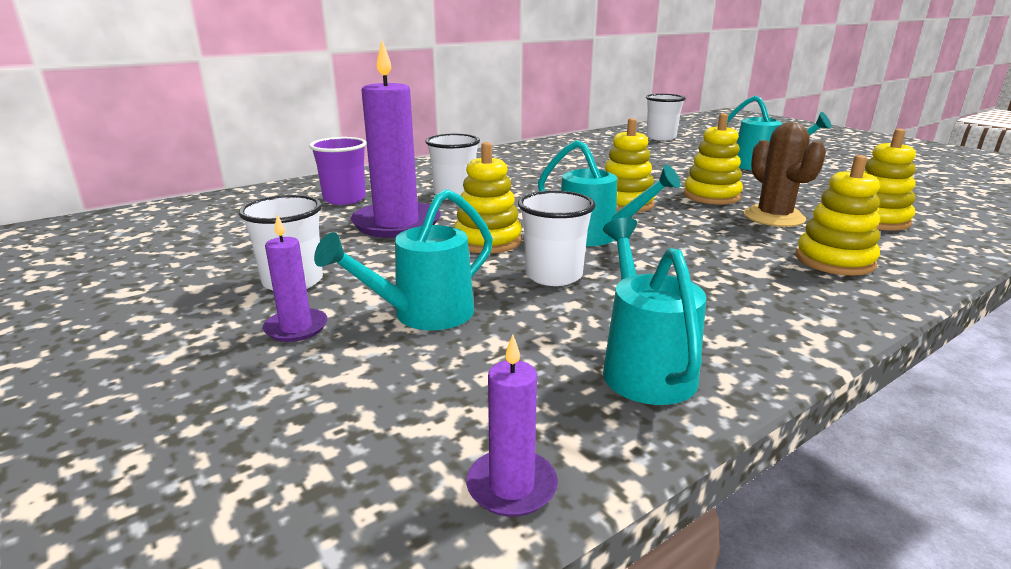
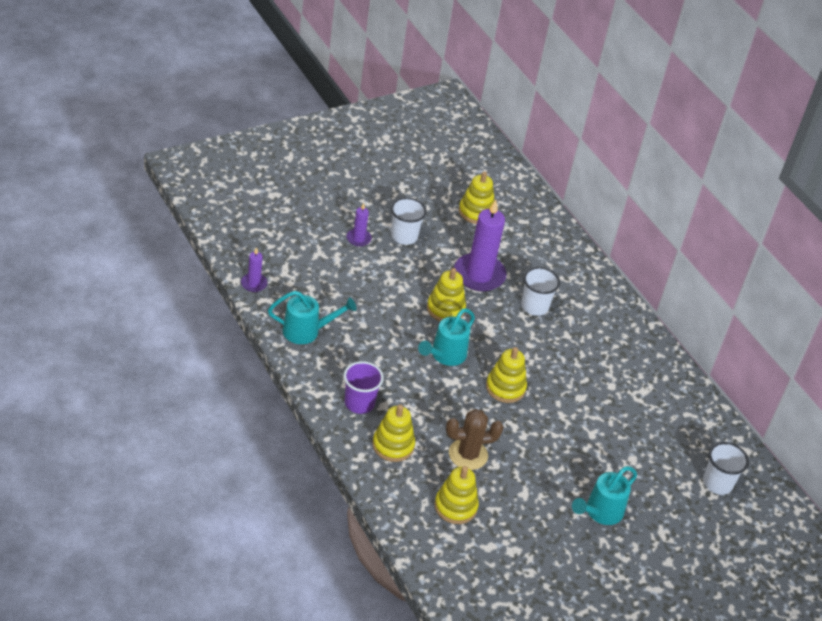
camera: 90 degrees right, 20 degrees up
(344, 199) = (529, 254): purple cup -> purple cup (359, 403)
(423, 315) = (362, 275): turquoise watering can -> none
(553, 275) = (394, 325): white cup -> none
(711, 196) = (517, 441): yellow stacking toy -> yellow stacking toy (476, 212)

